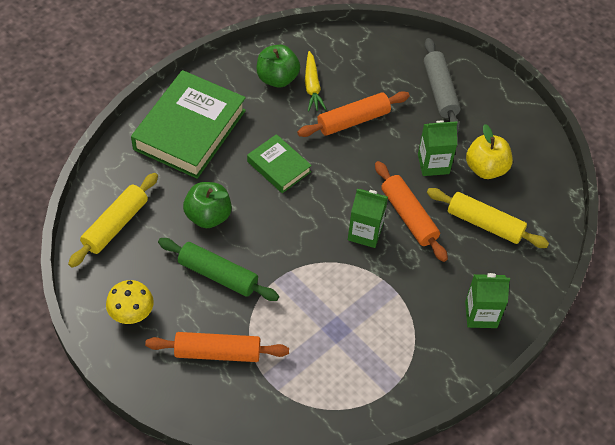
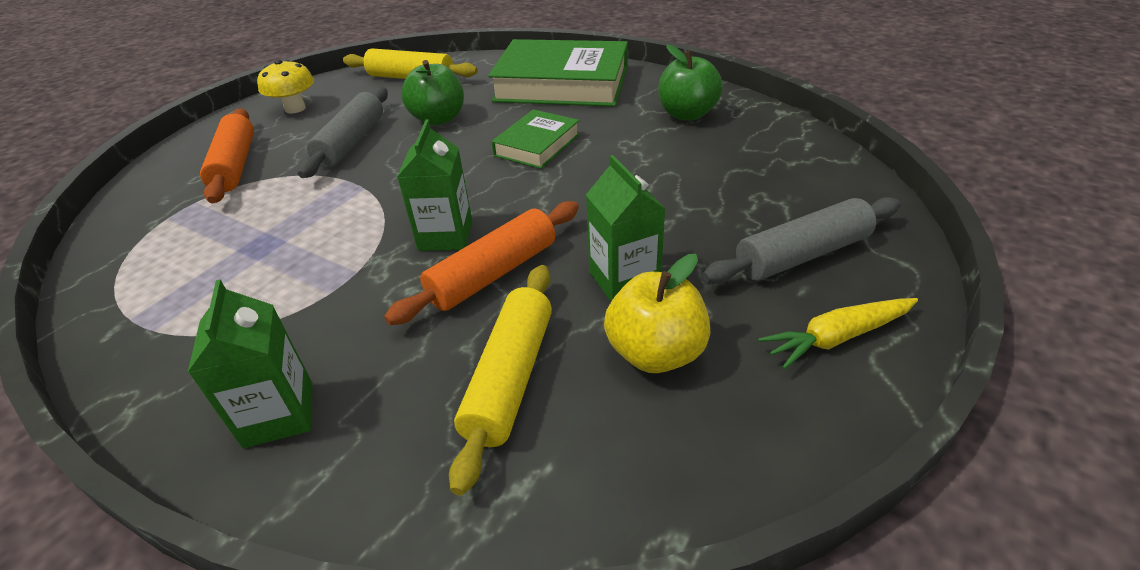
camera: 80 degrees right, 15 degrees down
(218, 275) = (351, 142): green rolling pin -> grey rolling pin
(312, 86) = (696, 139): yellow carrot -> yellow carrot (837, 337)
(353, 120) = (660, 183): orange rolling pin -> none

